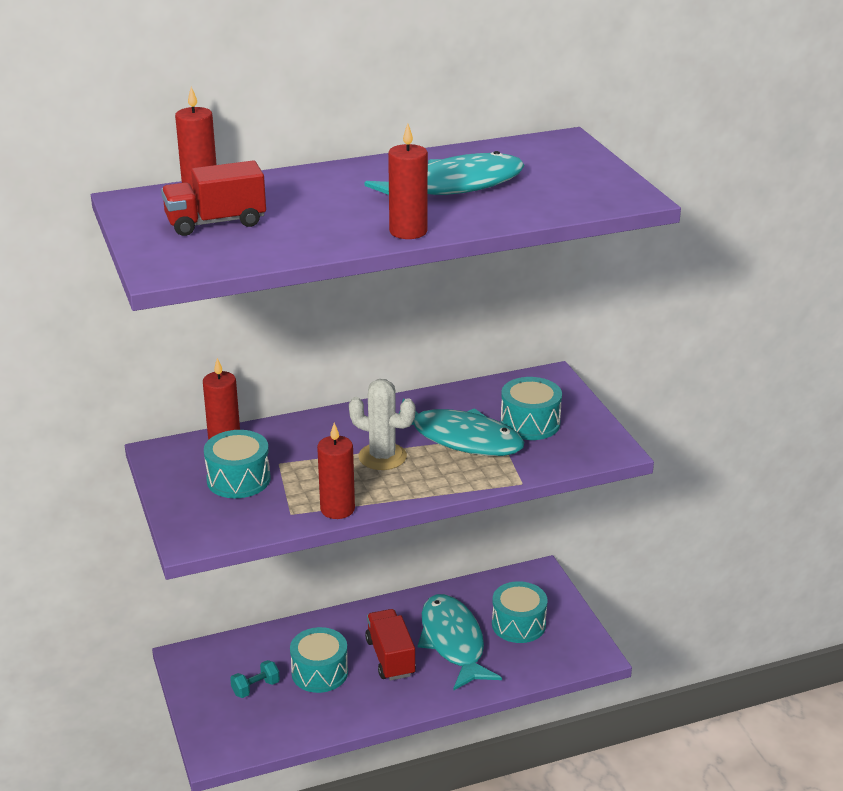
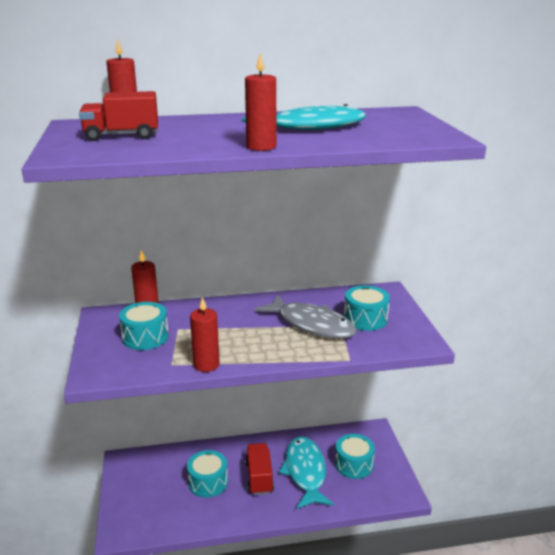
camera: 10 degrees right, 5 degrees down
(255, 688) = (161, 488): turquoise dumbbell -> none
(382, 457) = (252, 331): white cactus -> none
(460, 439) = (311, 324): turquoise fish -> grey fish

